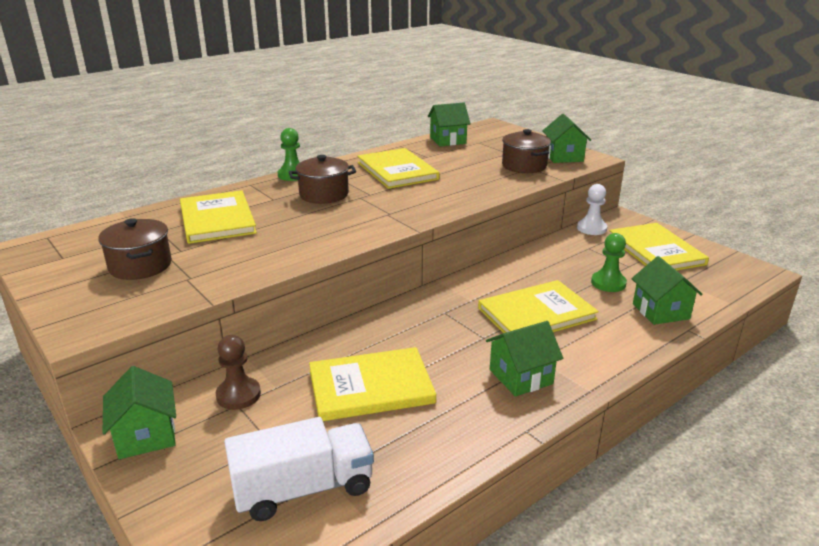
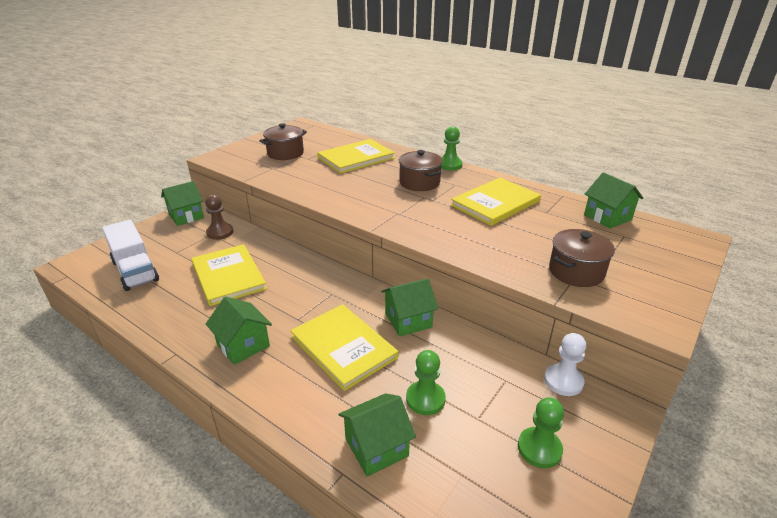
camera: 75 degrees right, 5 degrees up
(563, 157) = (639, 299): green house -> green house (408, 320)
(656, 250) = (539, 448): yellow book -> green pawn

